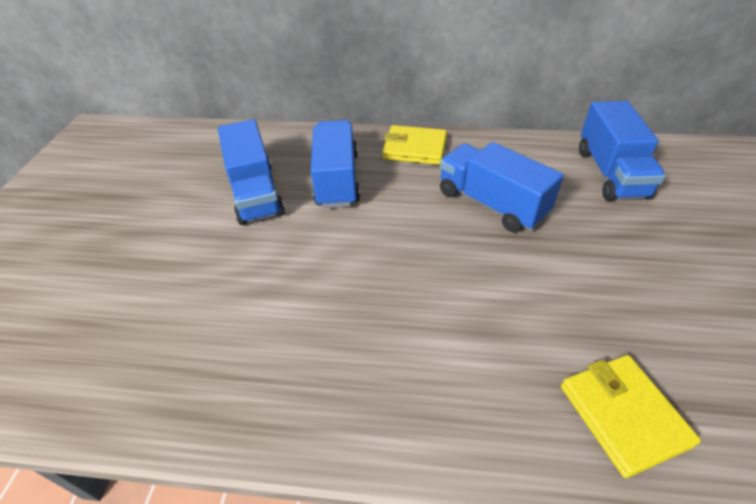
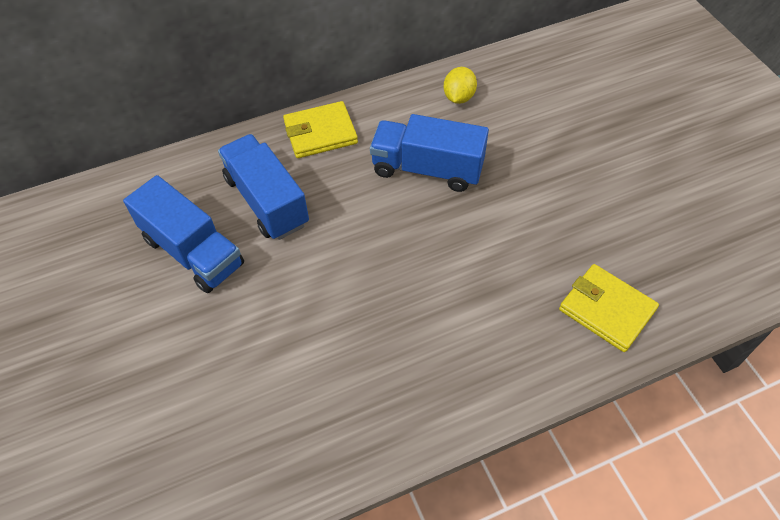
camera: 30 degrees left, 10 degrees up
(555, 160) = (459, 97): none -> yellow lemon
(610, 173) = (510, 94): blue truck -> none

